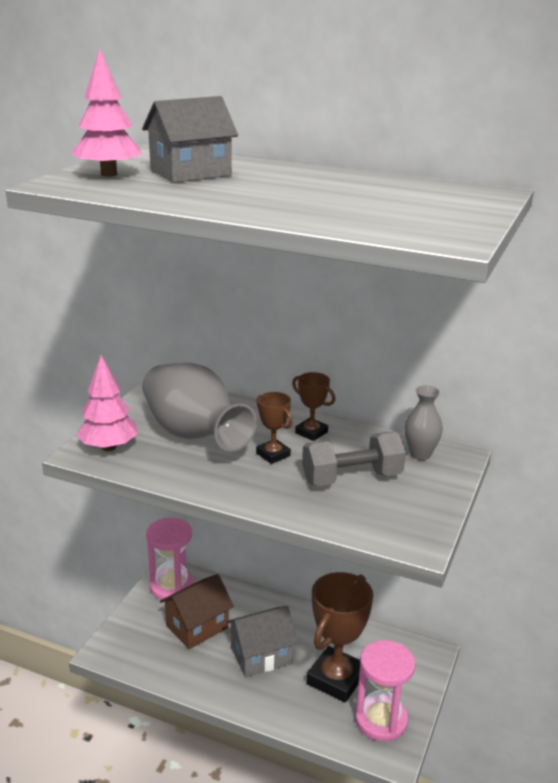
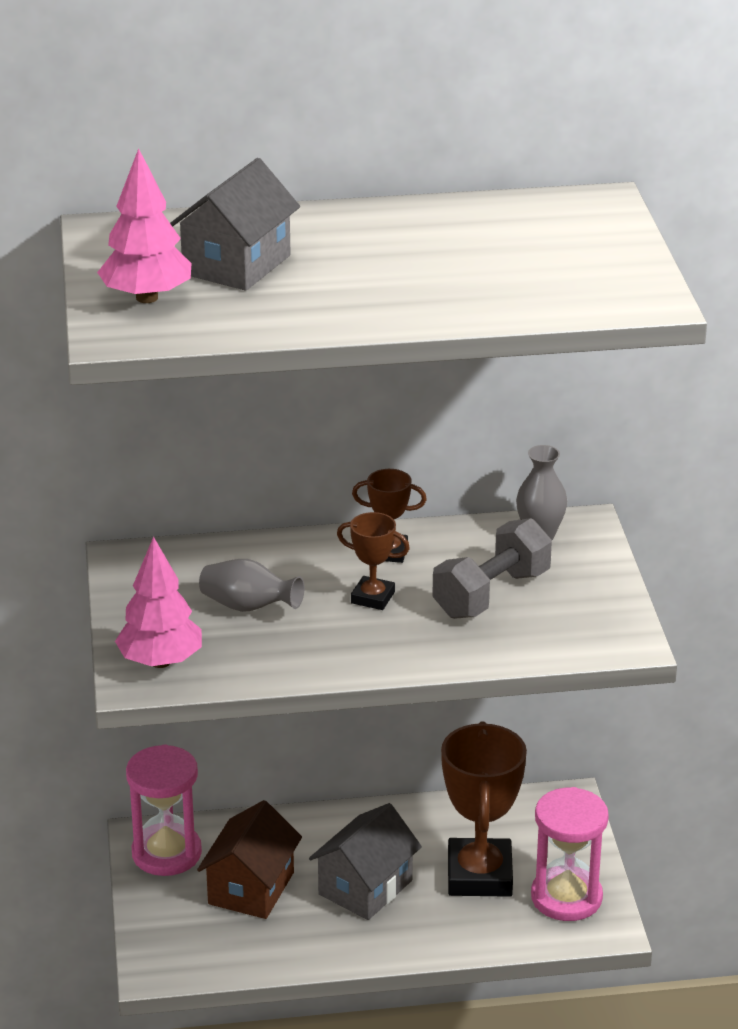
camera: 30 degrees left, 5 degrees up
(193, 435) = (248, 607): grey vase -> grey vase, size x0.49

